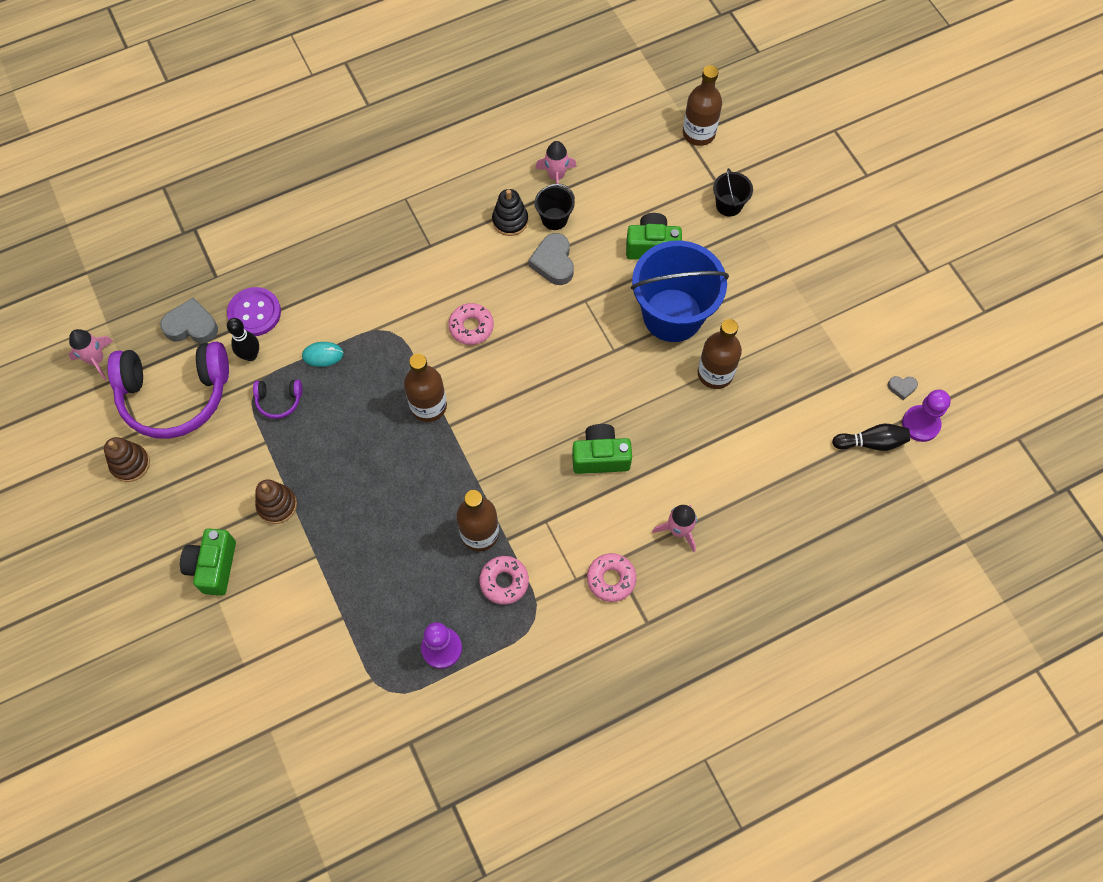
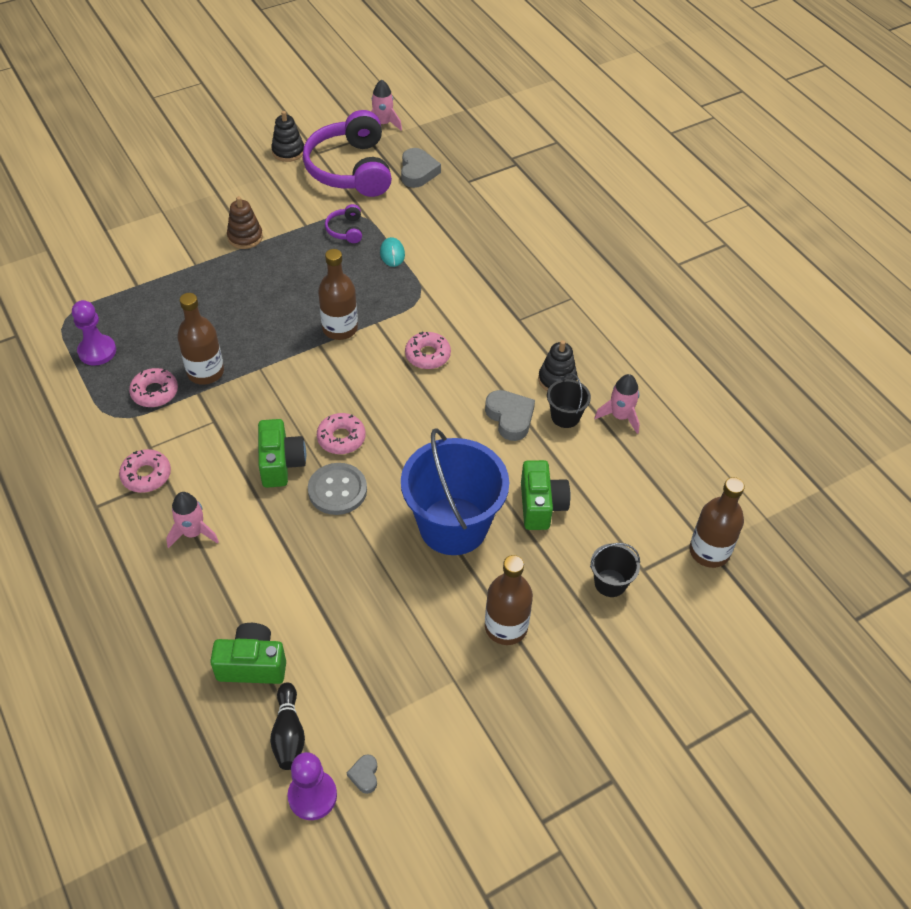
camera: 85 degrees right, 15 degrees down
(130, 464) = (288, 151): brown stacking toy -> black stacking toy
(213, 566) = (193, 205): green camera -> green camera (252, 664)
(250, 355) = (390, 209): black bowling pin -> none
(254, 313) = (433, 207): purple button -> none
(553, 262) = (510, 417): grey heart -> grey heart turned 75 degrees clockwise
(572, 404) = (341, 438): none -> pink donut
(632, 407) = (337, 490): none -> grey button
(715, 373) = (380, 567): brown bottle -> brown bottle (506, 627)

